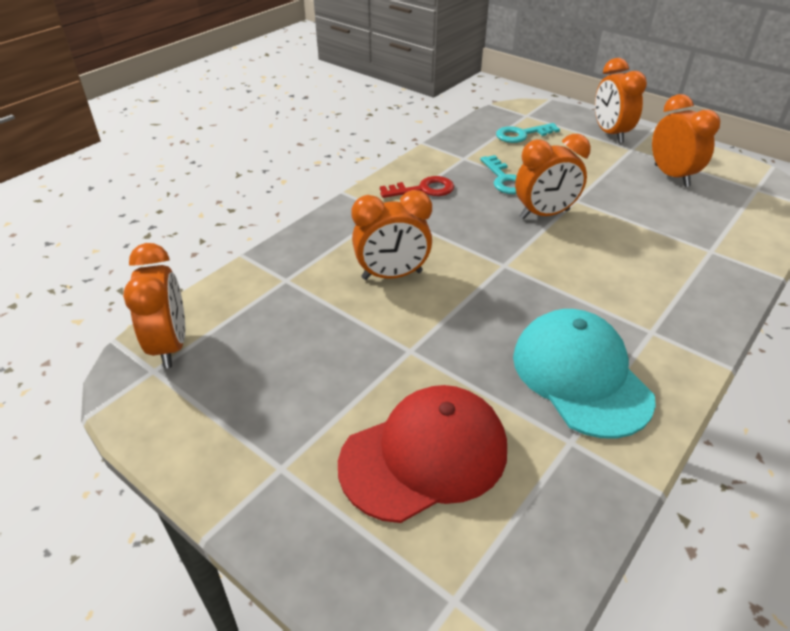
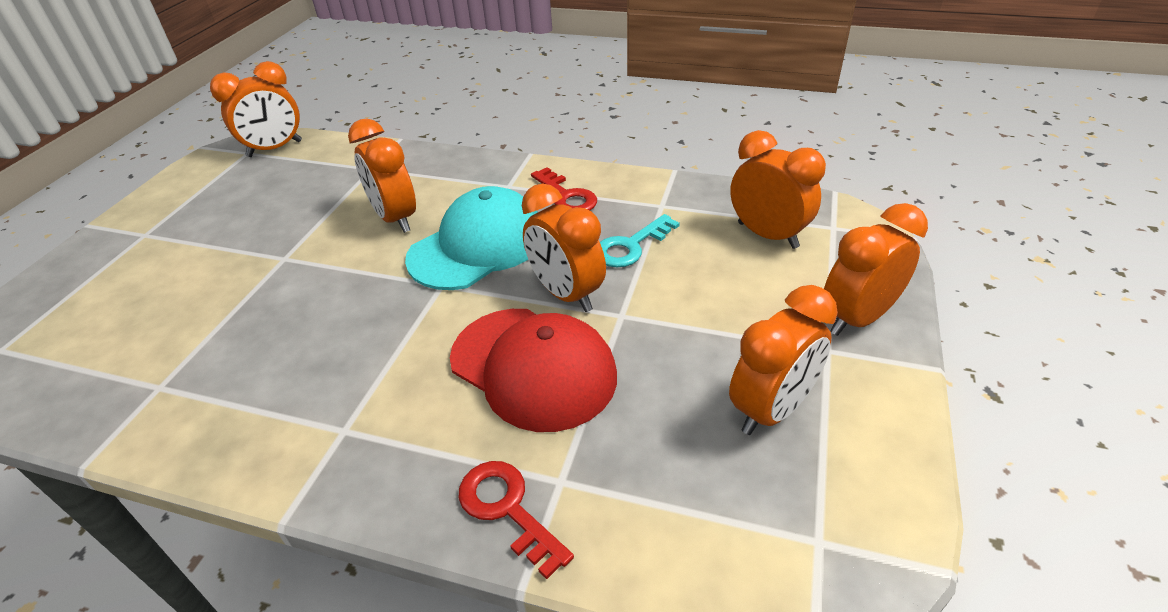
camera: 70 degrees right, 0 degrees up
(424, 456) = (148, 299): red cap -> red cap (533, 367)
(522, 134) = (767, 235): turquoise key -> orange clock
(580, 376) = (255, 378): turquoise cap -> turquoise cap (478, 246)
(730, 272) = (508, 509): none -> red key

